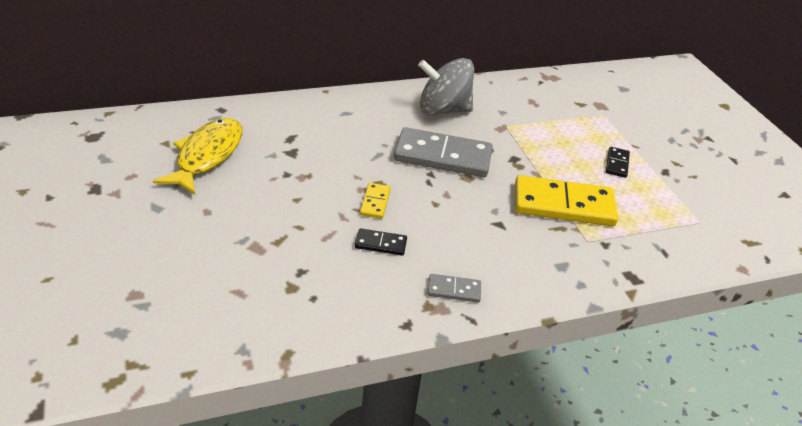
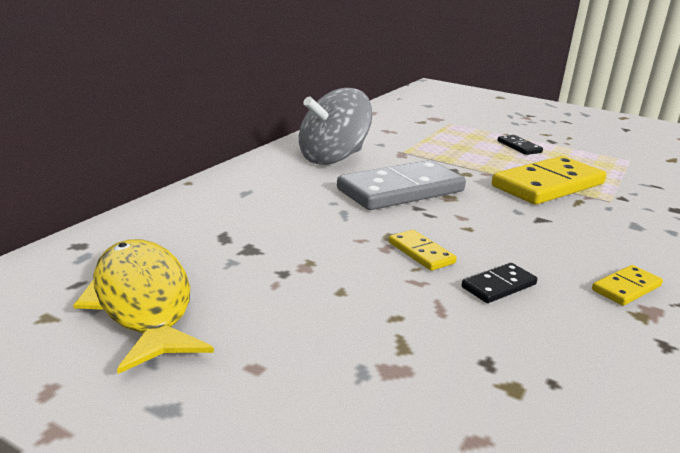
camera: 40 degrees left, 15 degrees down
(454, 290) = (626, 288): grey domino -> yellow domino

